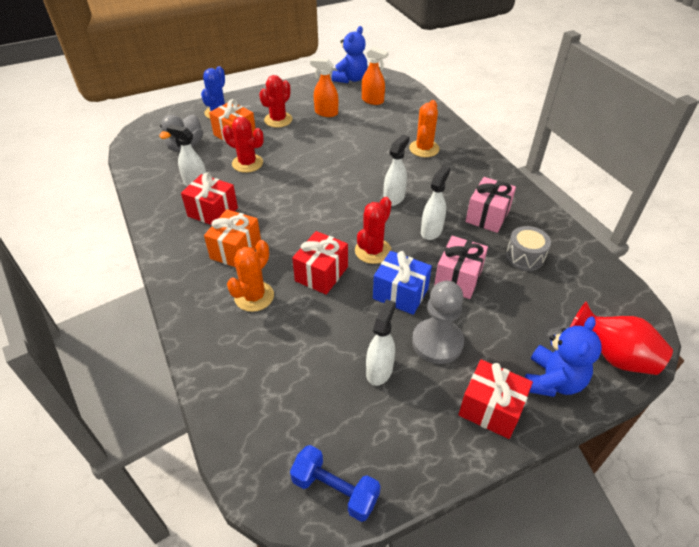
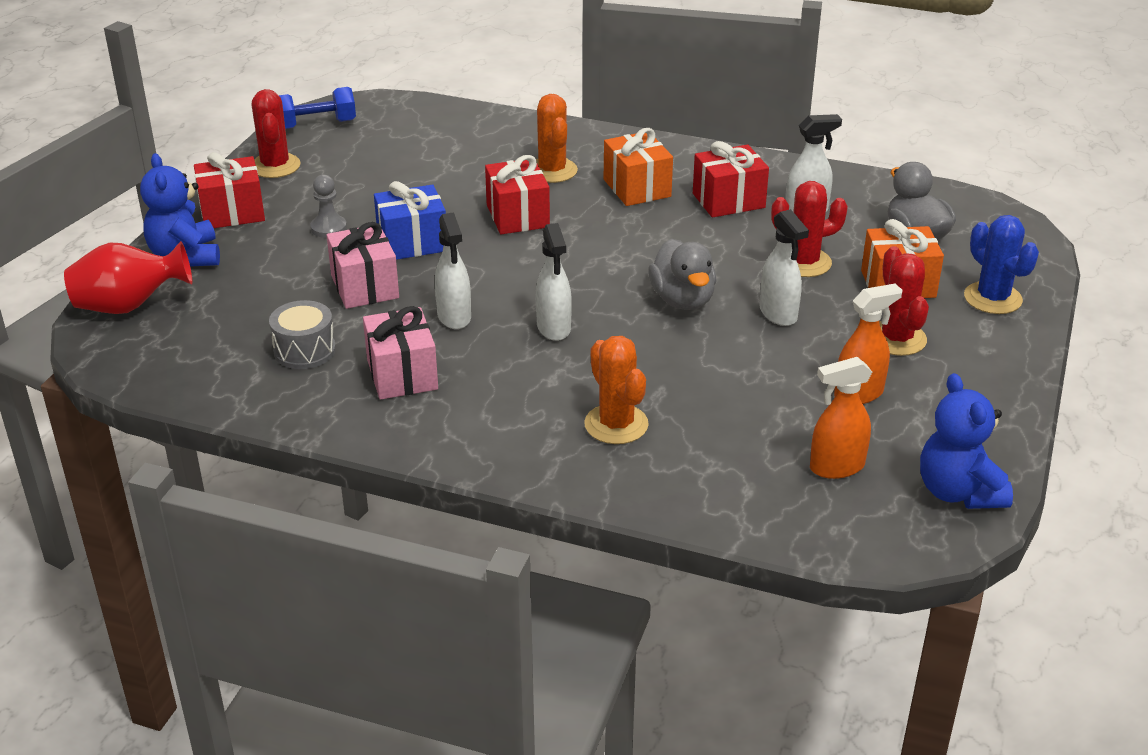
camera: 135 degrees right, 10 degrees down
(322, 178) = (682, 300): none -> grey duck
(373, 251) = (495, 261): red cactus -> red cactus (275, 166)
(379, 370) = (361, 187): white spray bottle -> white spray bottle (778, 314)
(437, 342) = (328, 228): grey pawn -> grey pawn, size x0.56

